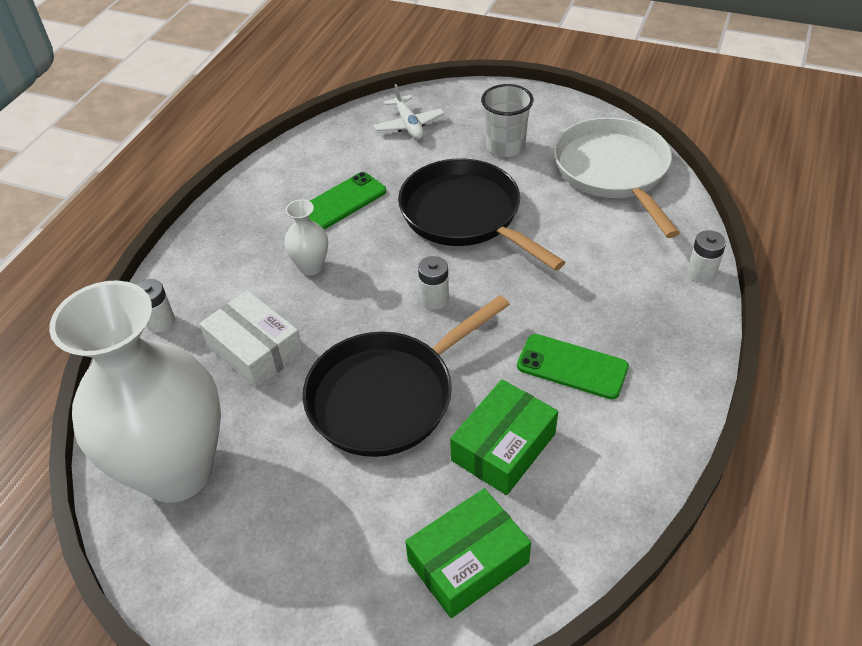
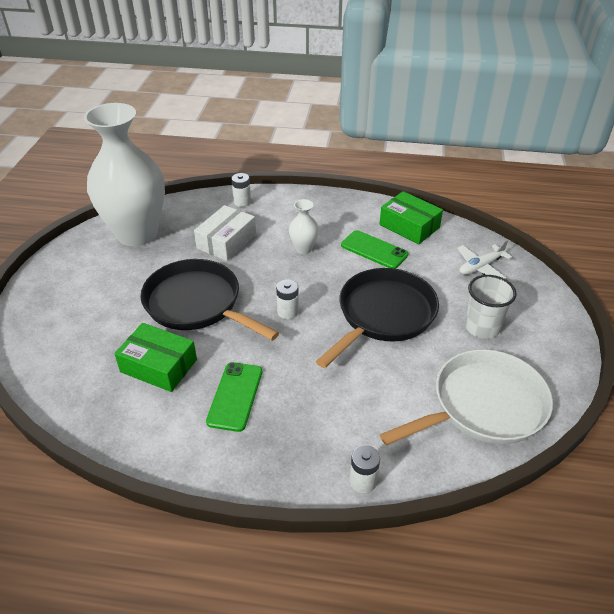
camera: 75 degrees right, 5 degrees down
(468, 561) = (72, 360): green box -> green box (409, 226)

